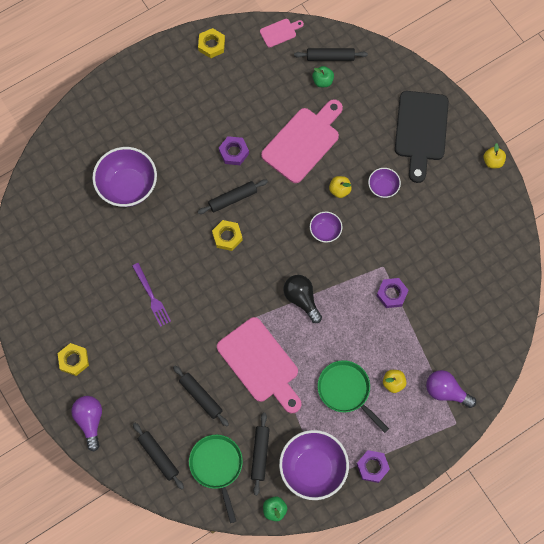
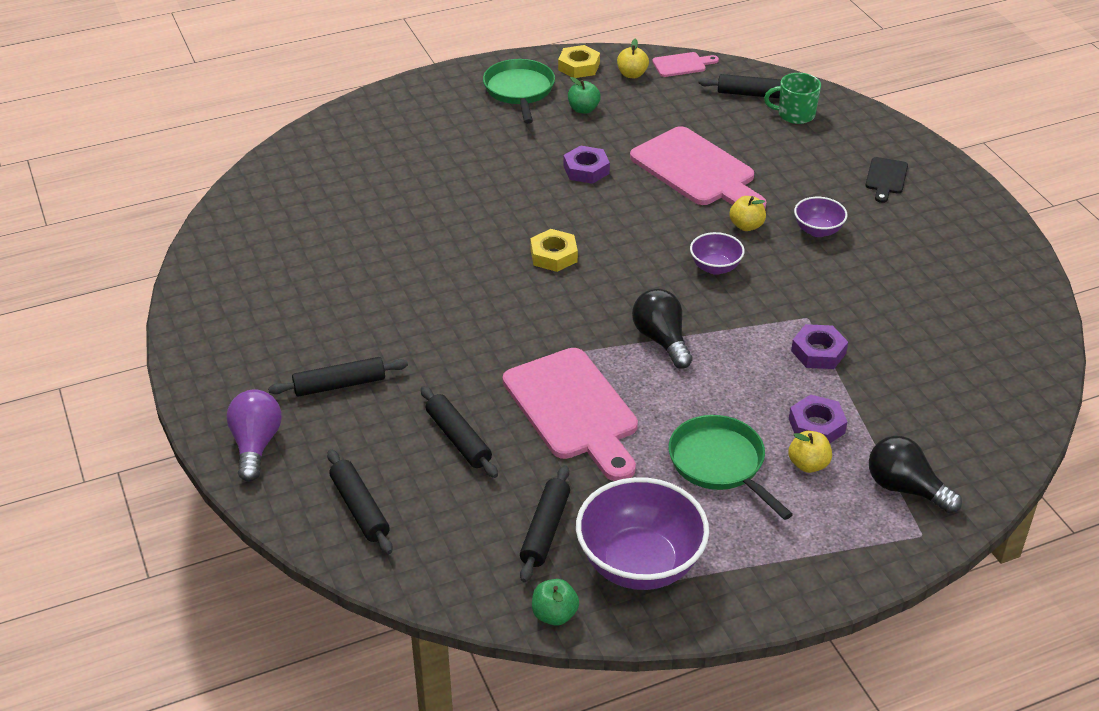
camera: 10 degrees right, 30 degrees down
(74, 360) = (257, 366): yellow nut -> none
(128, 186) = (412, 186): purple bowl -> none
(151, 296) = (411, 307): purple fork -> none
(217, 466) = (461, 537): green pan -> green pan (519, 91)
(233, 199) = (572, 216): black rolling pin -> black rolling pin (340, 385)
(303, 142) = (697, 171): pink cutting board -> pink cutting board turned 90 degrees clockwise
(322, 81) = (738, 115): green apple -> green apple (583, 109)
(359, 74) = (795, 114): none -> green mug
(372, 467) = (754, 577): purple nut -> purple nut (816, 426)
(421, 130) = (886, 178): black cutting board -> black cutting board, size x0.47
(446, 391) = (905, 488): purple light bulb -> black light bulb
(492, 161) = (1002, 222): yellow apple -> yellow apple (632, 74)

